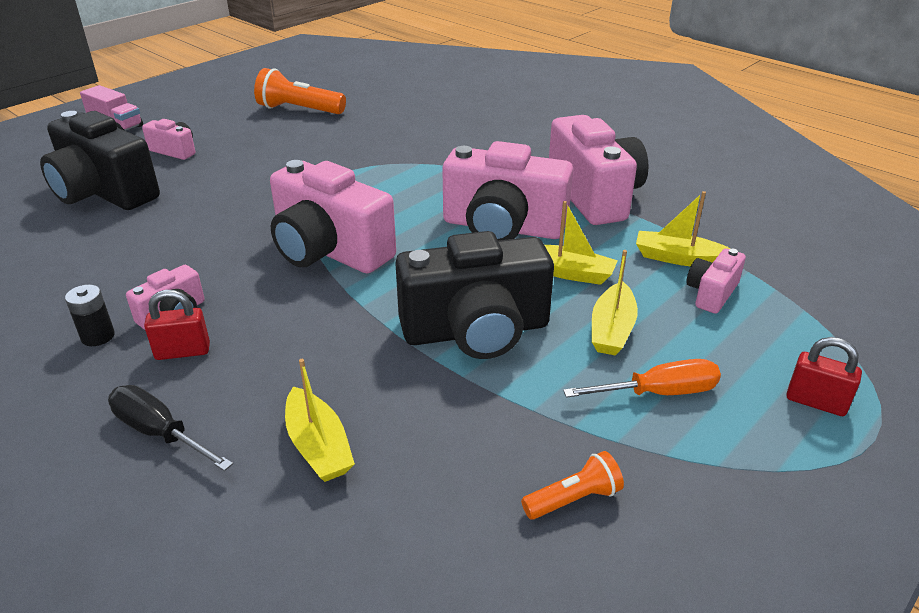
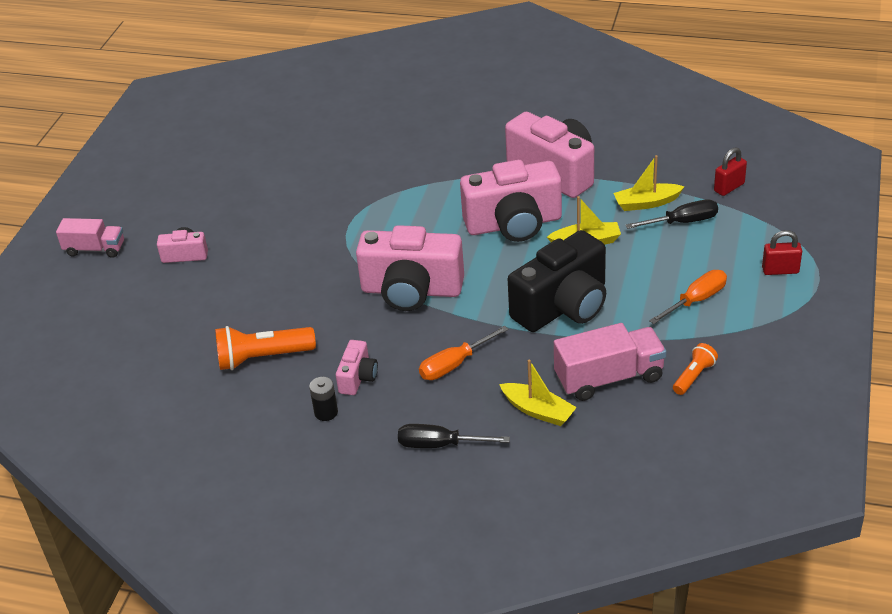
camera: 25 degrees left, 5 degrees up
(104, 192) = (178, 313): black camera -> none
(183, 352) = (395, 397): red padlock -> red padlock (729, 187)
(284, 344) = (453, 365): none -> orange screwdriver
(299, 110) = (242, 173): orange flashlight -> orange flashlight (263, 358)
(451, 445) = (609, 378): none -> pink truck
(612, 330) = (642, 272): yellow boat -> none
(711, 293) = (683, 222): pink camera -> black screwdriver

